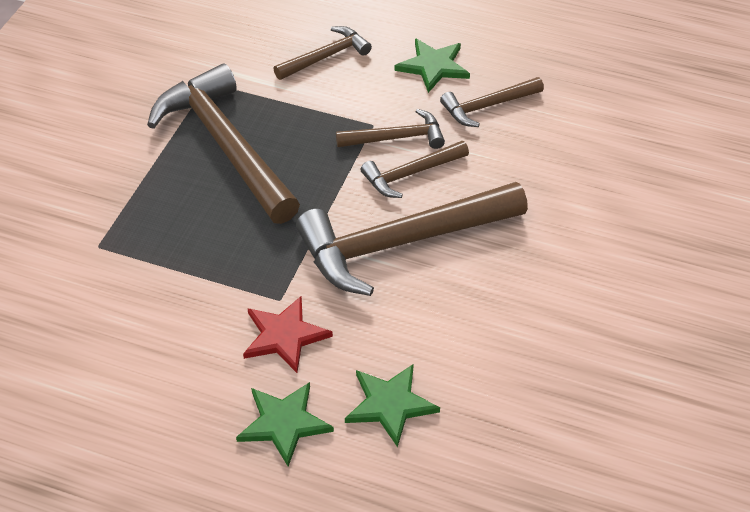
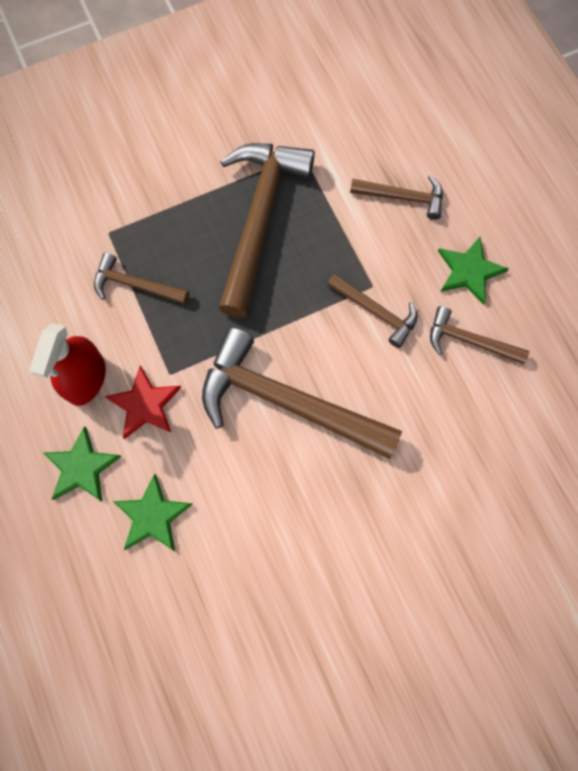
camera: 45 degrees right, 25 degrees up
(207, 359) = (86, 378): none -> red spray bottle
(411, 174) = (353, 351): brown hammer -> brown hammer (136, 285)

